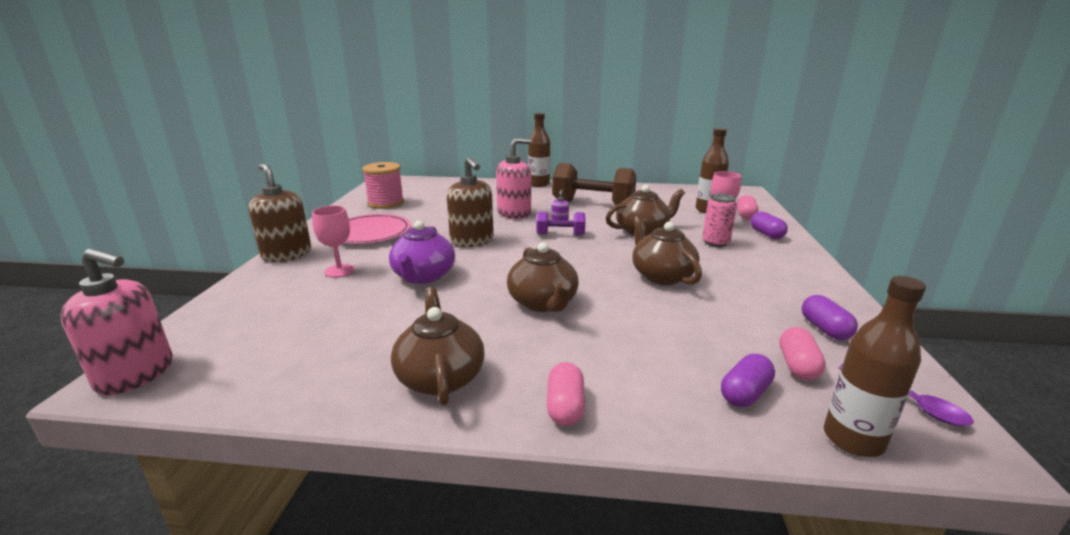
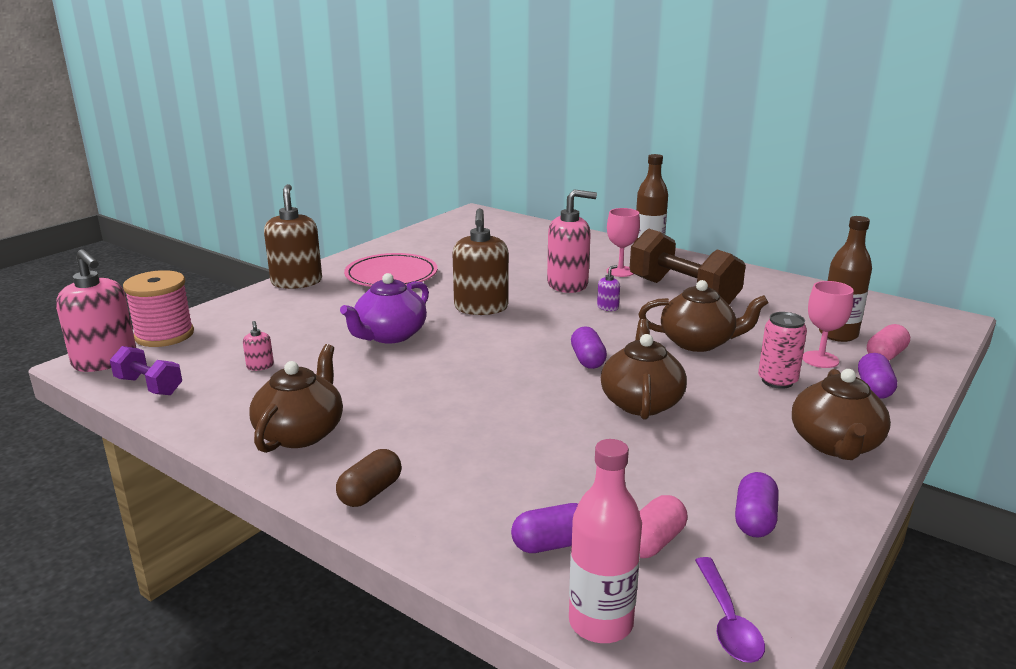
camera: 30 degrees right, 0 degrees up
(330, 331) = (260, 366): none -> pink soap dispenser
(339, 271) = (323, 310): pink goblet -> pink goblet (620, 271)
(386, 203) = (443, 242): pink spool -> pink spool (164, 335)
(543, 303) = (470, 394): brown teapot -> brown teapot (835, 445)
(560, 234) = (588, 323): purple dumbbell -> purple dumbbell (149, 386)
(565, 407) = (370, 492): pink capsule -> brown capsule
(592, 258) = (587, 360): none -> purple capsule
(853, 439) = (600, 623): brown bottle -> pink bottle

